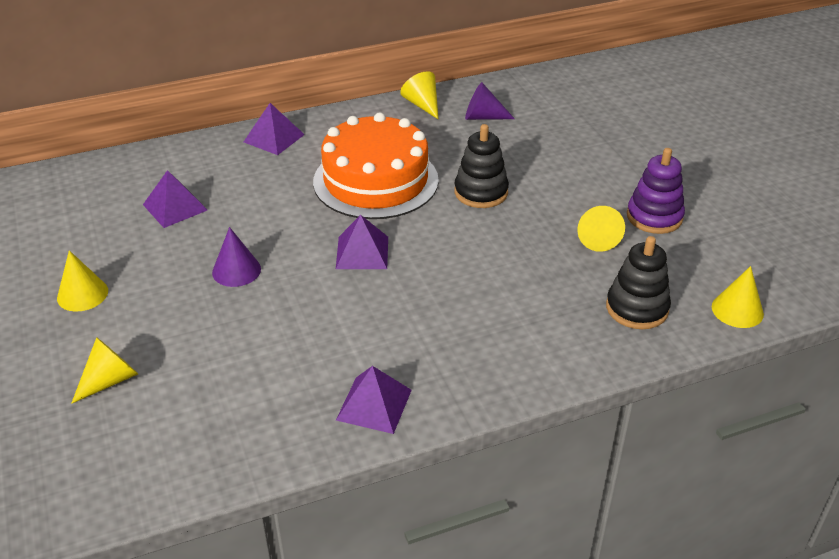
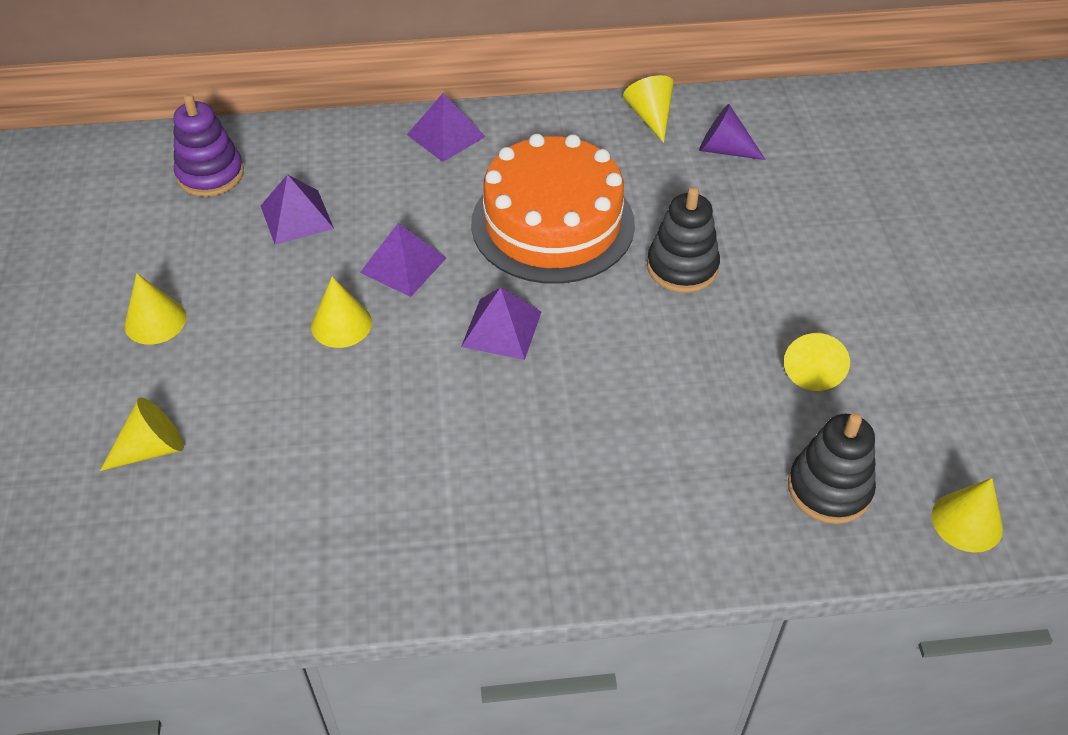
camera: 15 degrees right, 10 degrees up
(236, 270) = (341, 324): purple cone -> yellow cone
(374, 405) = (446, 555): purple pyramid -> purple pyramid (403, 265)
(654, 217) = (903, 351): purple stacking toy -> purple stacking toy (210, 174)

